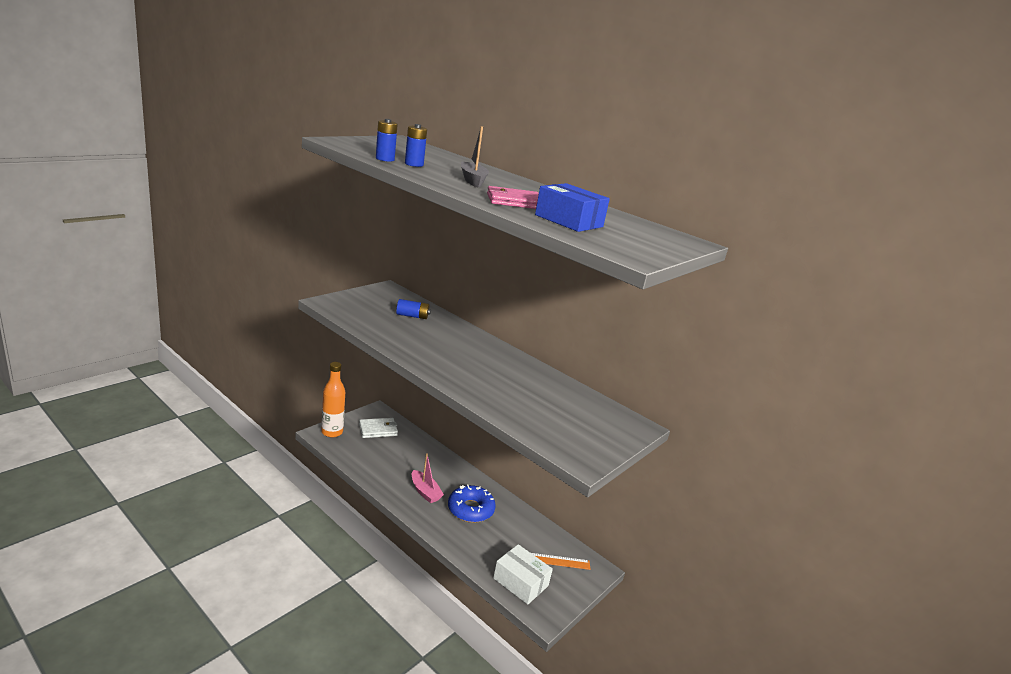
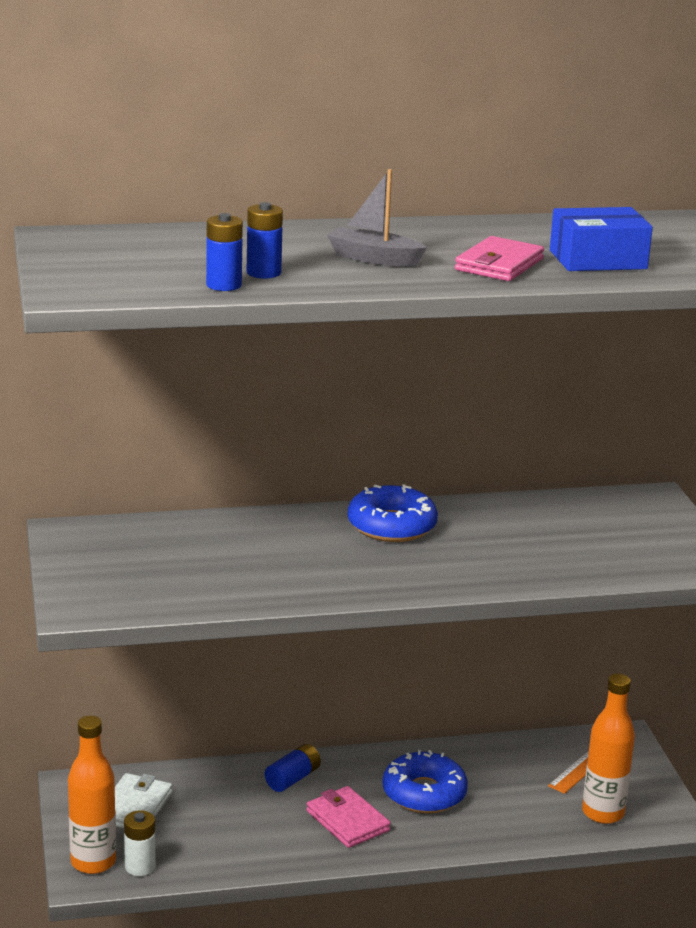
camera: 50 degrees left, 0 degrees up
(339, 445) = (140, 867): none -> white battery
(412, 316) = (203, 545): blue battery -> blue battery (292, 779)
(425, 492) = (347, 821): pink boat -> pink wallet
(491, 355) = (391, 526): none -> blue donut
(520, 582) = (603, 813): white box -> orange bottle

